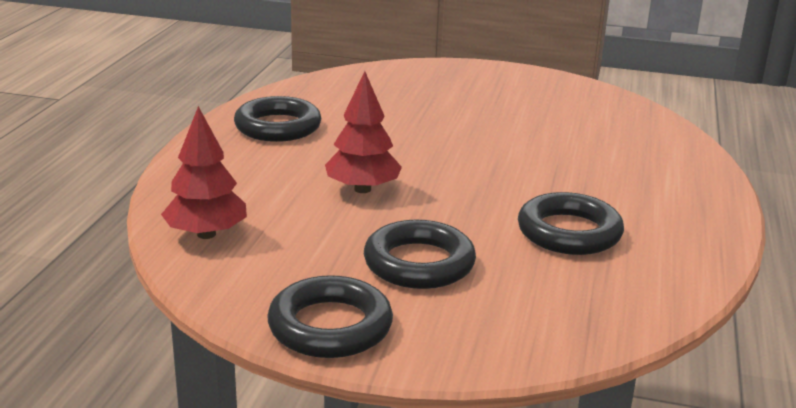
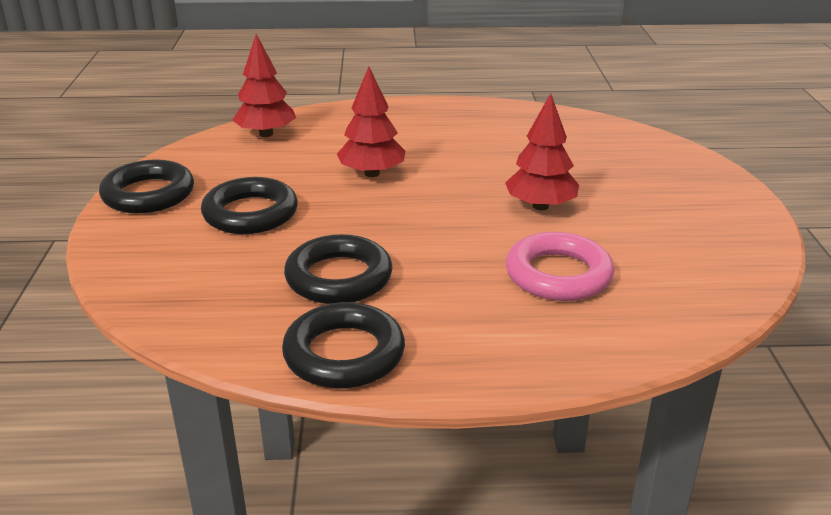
camera: 75 degrees right, 5 degrees up
(278, 127) = (470, 123): black ring -> black ring (344, 354)
(473, 132) = (540, 206): none -> red tree
(588, 148) = (558, 275): none -> pink ring

